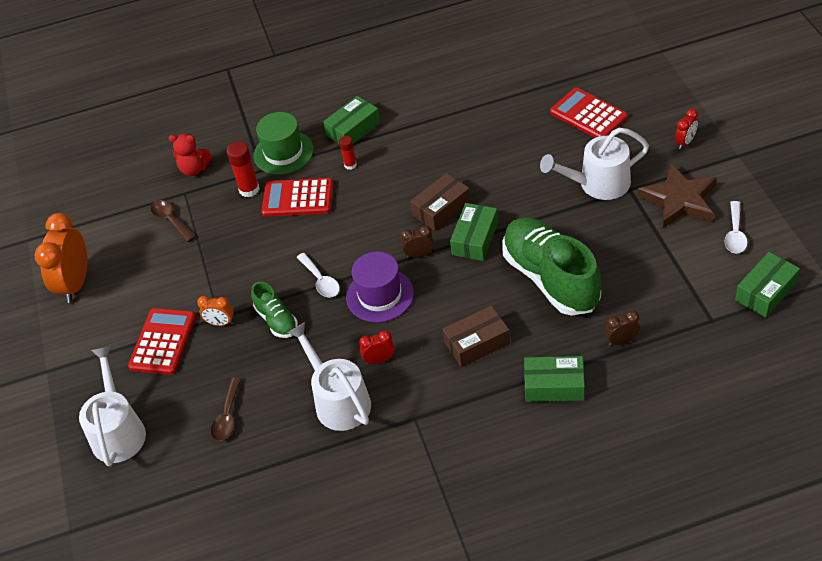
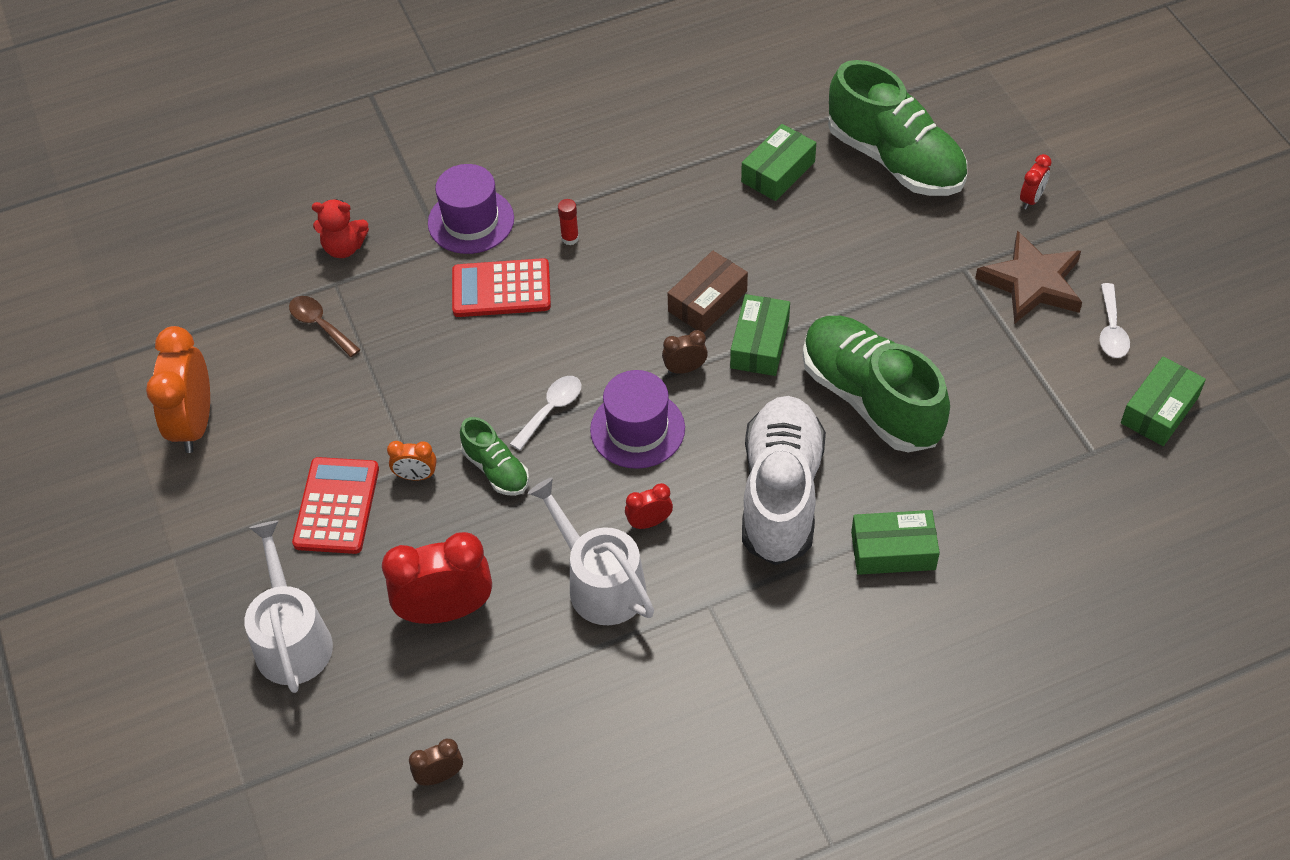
camera: 10 degrees left, 5 degrees up
(227, 416) = (446, 611): brown spoon -> red clock
(249, 189) = (429, 277): red glue stick -> none
(283, 152) = (471, 221): green hat -> purple hat
(320, 281) = (551, 410): white spoon -> white spoon turned 105 degrees counterclockwise
(353, 129) = (567, 185): green box -> green box (778, 172)
(477, 343) = (781, 494): brown box -> white shoe
(588, 115) = (895, 160): red calculator -> green shoe
(598, 184) = (920, 261): white watering can -> none
(621, 341) = (976, 485): brown clock -> brown clock (440, 776)

